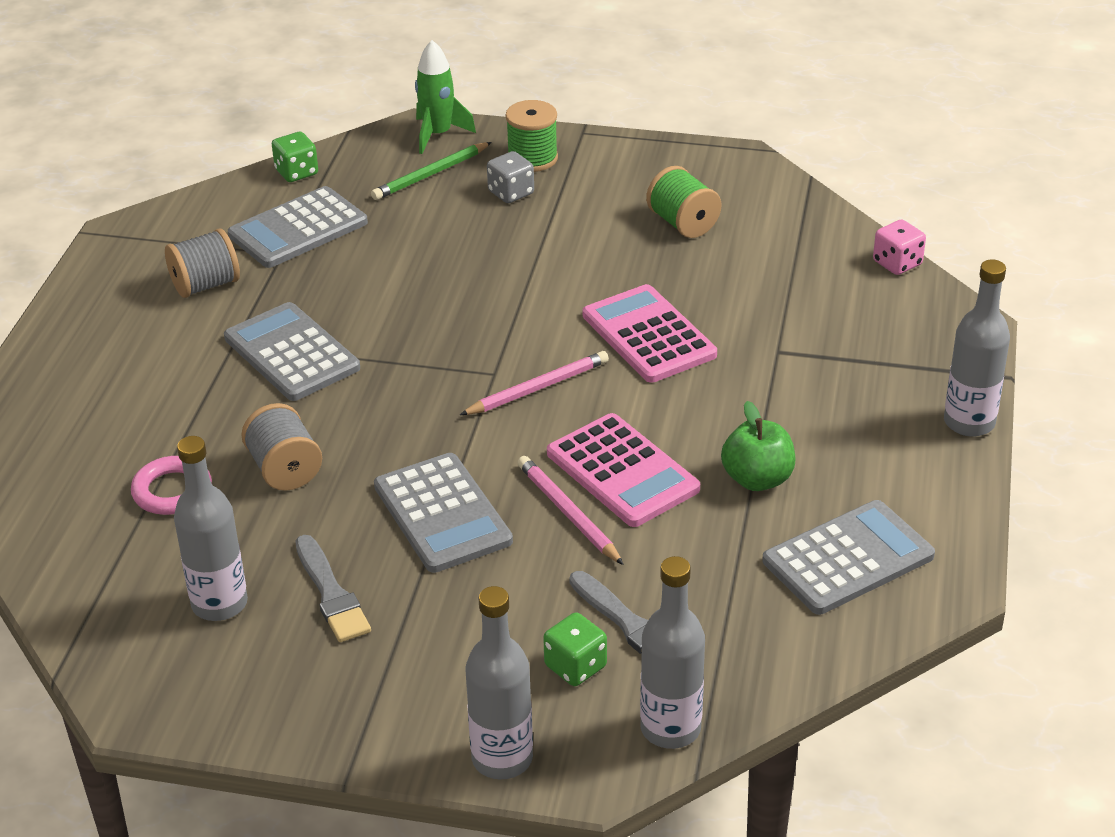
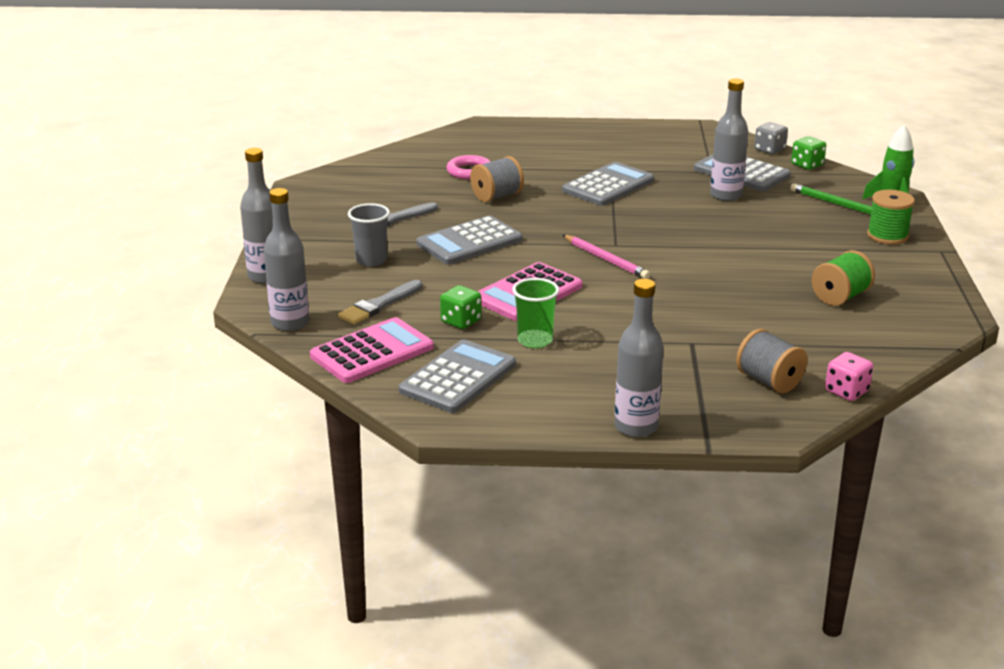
camera: 80 degrees right, 10 degrees down
(205, 285) = (664, 156): grey spool -> grey spool (769, 381)
(219, 604) = (380, 193): grey bottle -> grey bottle (726, 195)
(476, 627) = (371, 260): none -> grey cup
(511, 193) = (834, 232): grey dice -> grey dice (769, 150)
(568, 513) = (480, 279): pink pencil -> none
(575, 666) = (341, 291): green dice -> green dice (461, 321)
(648, 335) = (685, 292): pink calculator -> pink calculator (372, 352)
(757, 479) = (535, 340): green apple -> green cup
(848, 558) = (458, 377): grey calculator -> grey calculator turned 105 degrees counterclockwise

